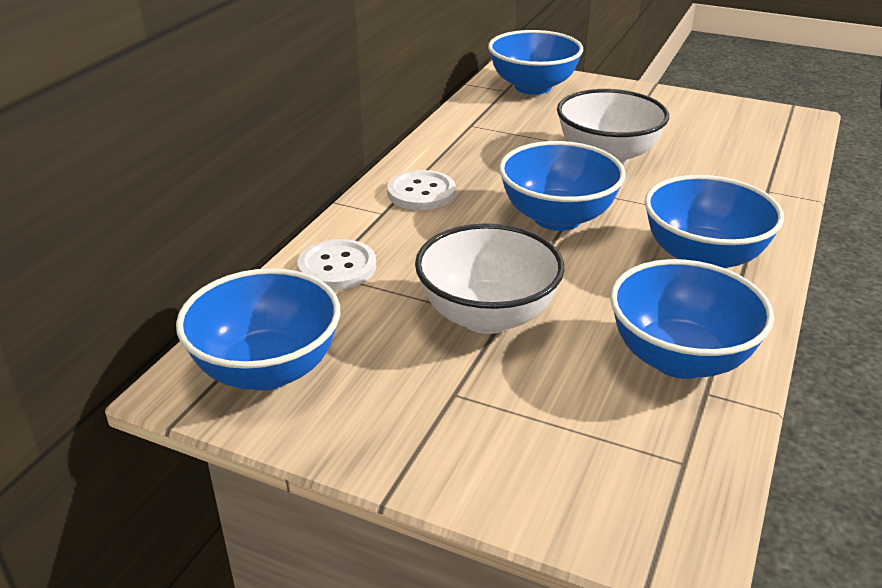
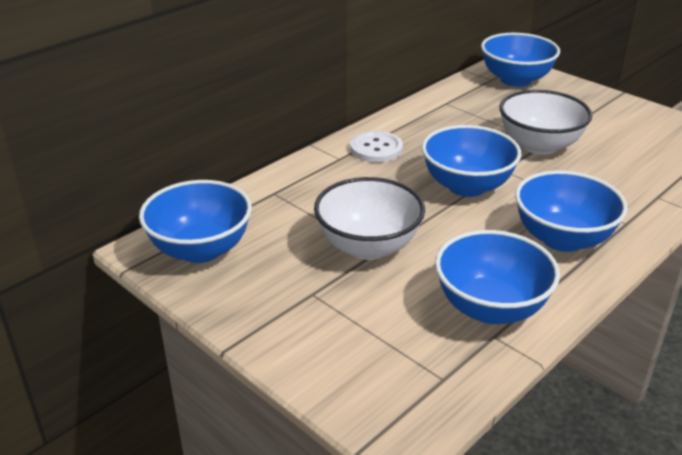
camera: 20 degrees right, 0 degrees up
(337, 267) = (285, 191): white button -> none

